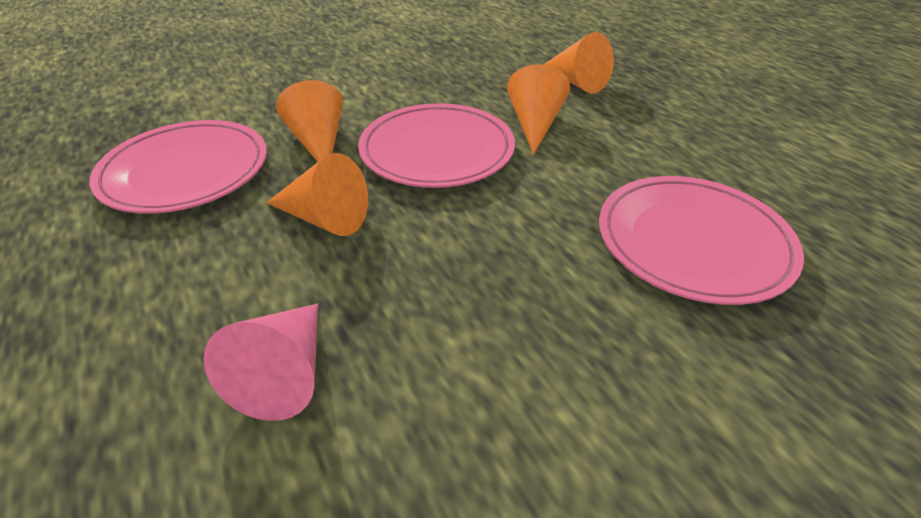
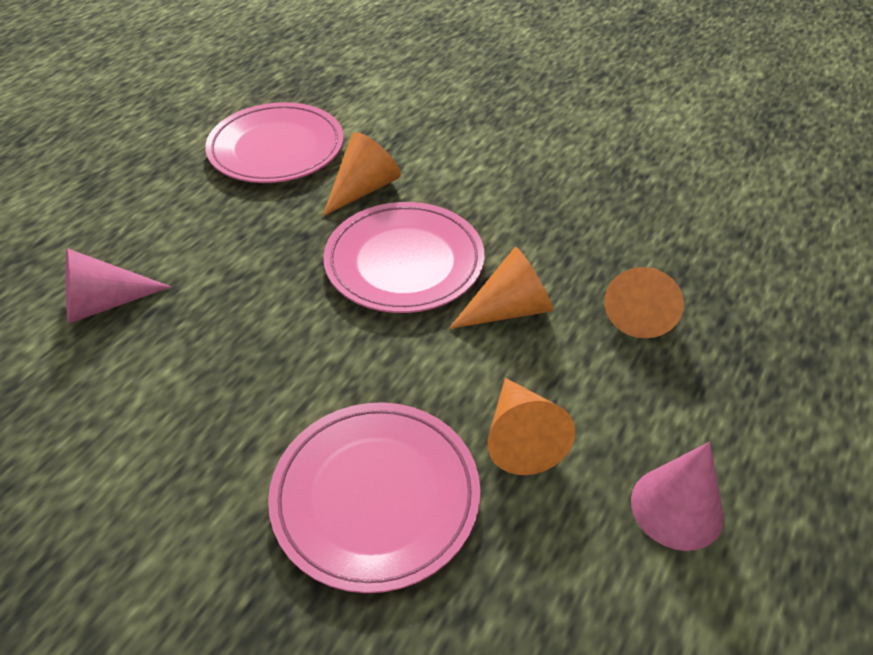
camera: 60 degrees right, 5 degrees up
(324, 218) = (264, 243): orange cone -> orange cone (521, 437)
(748, 126) = (676, 507): none -> pink cone

